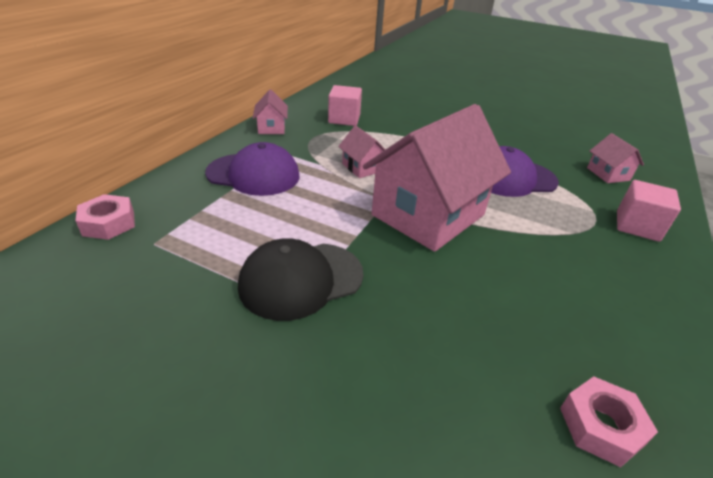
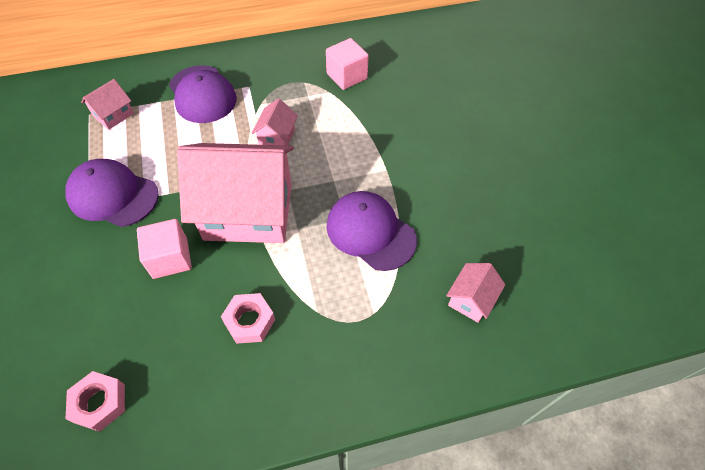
camera: 50 degrees right, 20 degrees up
(109, 223) = (89, 83): pink nut -> pink nut (249, 321)
(271, 128) = (278, 53): pink house -> pink house (113, 115)
(301, 280) = (113, 195): black cap -> purple cap
(637, 226) = (381, 355): pink cube -> pink cube (170, 258)

